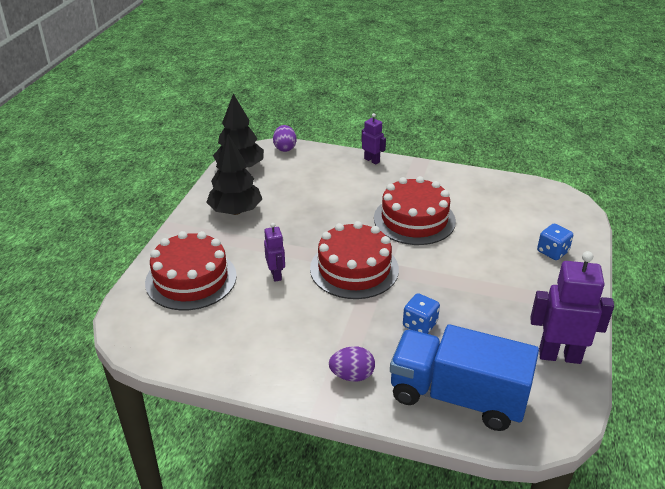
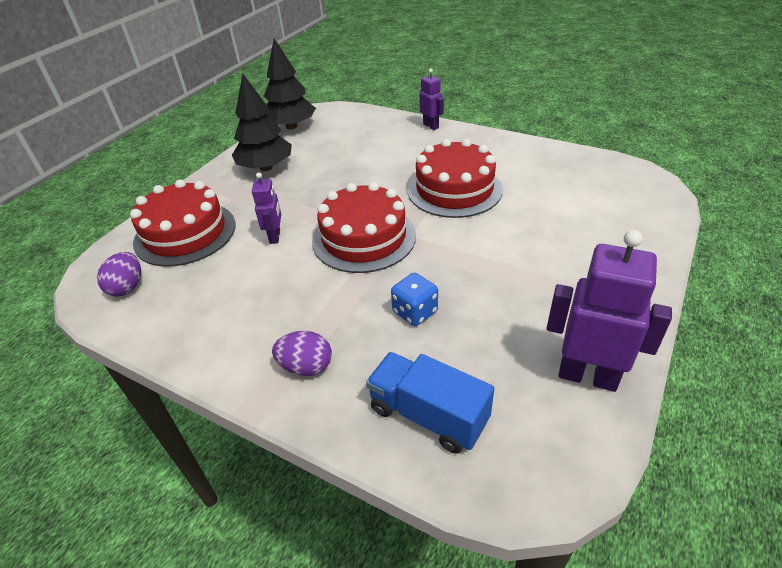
camera: 15 degrees right, 5 degrees up
(285, 148) = (345, 110): purple egg -> purple egg (127, 287)
(457, 396) = (428, 415): blue truck -> blue truck, size x0.65
(552, 252) = (613, 239): blue dice -> none

